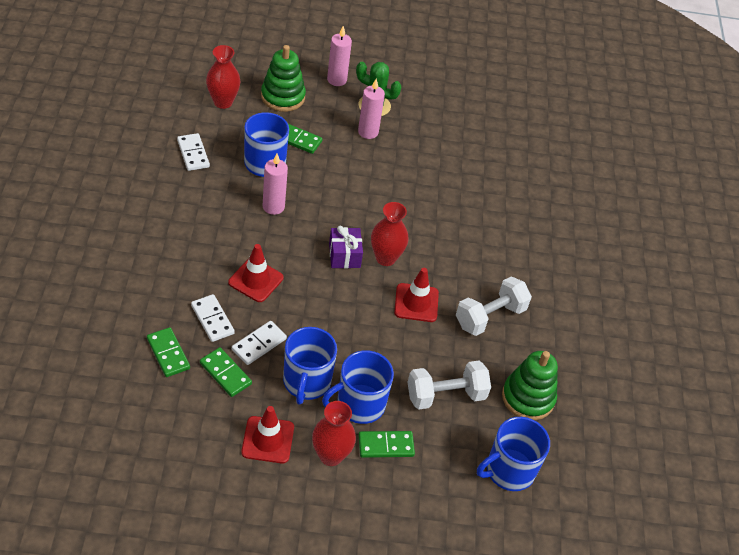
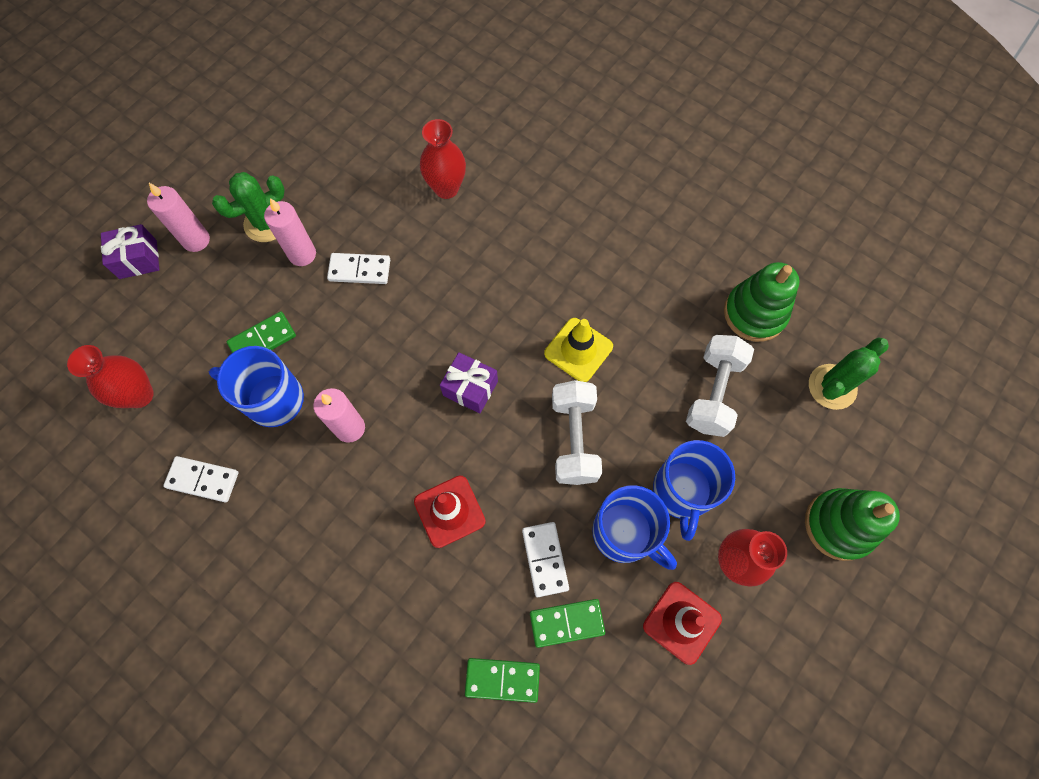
camera: 50 degrees left, 20 degrees up
(212, 319) = (480, 596): white domino -> white domino (359, 270)
(283, 97) = (181, 318): green stacking toy -> green stacking toy (839, 525)
(304, 61) = (138, 259): none -> purple gift
(385, 258) = (499, 345): red vase -> red vase (446, 188)
(386, 445) = (747, 494): green domino -> none
(416, 303) = (578, 350): red traffic cone -> yellow traffic cone
(490, 316) = (636, 286): white dumbbell -> white dumbbell (574, 439)
(508, 470) = (832, 387): blue mug -> green cactus

